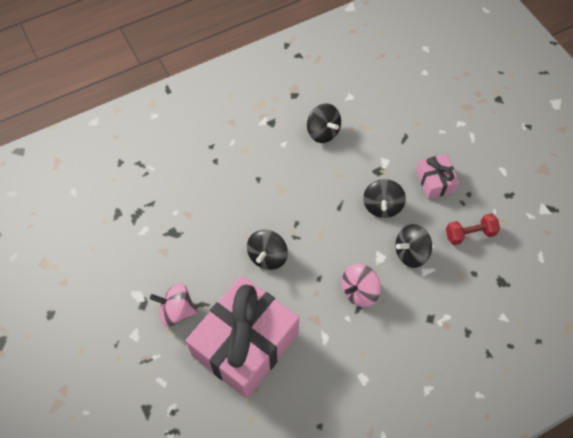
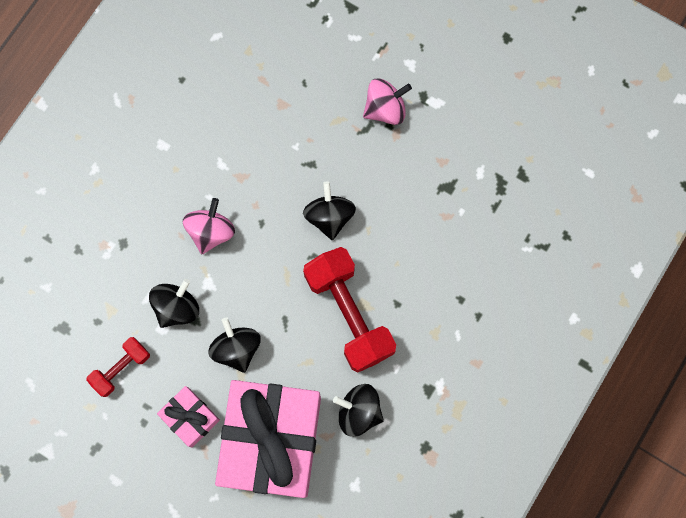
camera: 150 degrees right, 15 degrees up
(245, 344) = (296, 114): pink gift -> pink gift (271, 440)
(293, 189) = (349, 314): none -> red dumbbell

